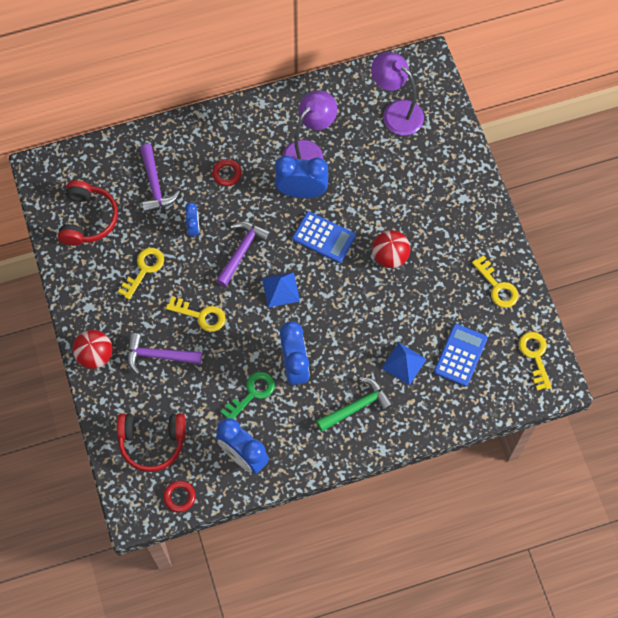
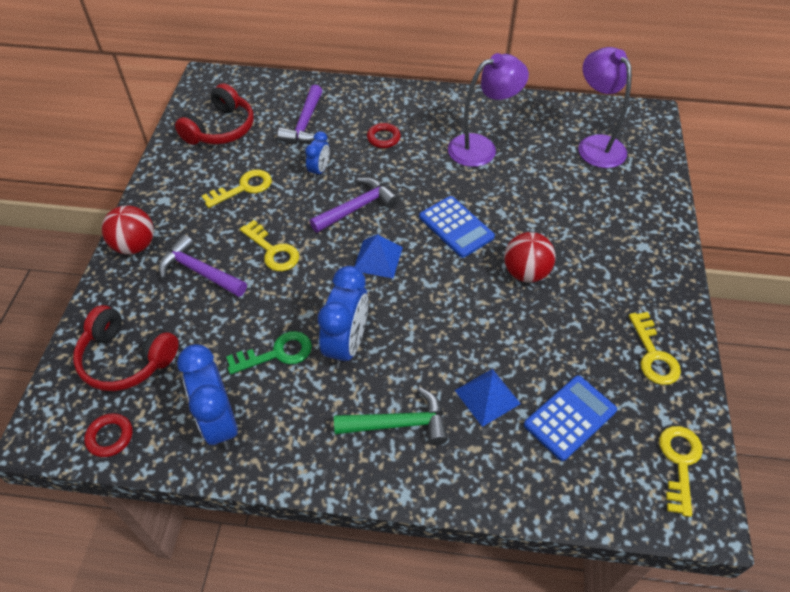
camera: 25 degrees right, 15 degrees down
(301, 192) = (454, 178): blue clock -> none

